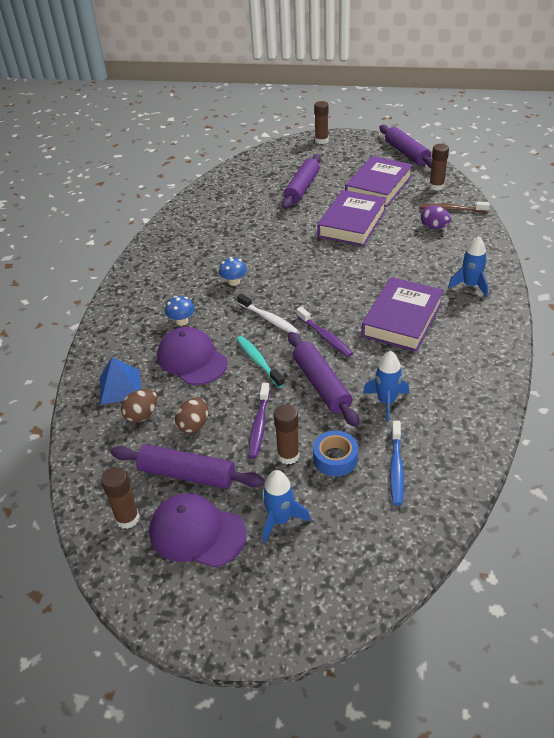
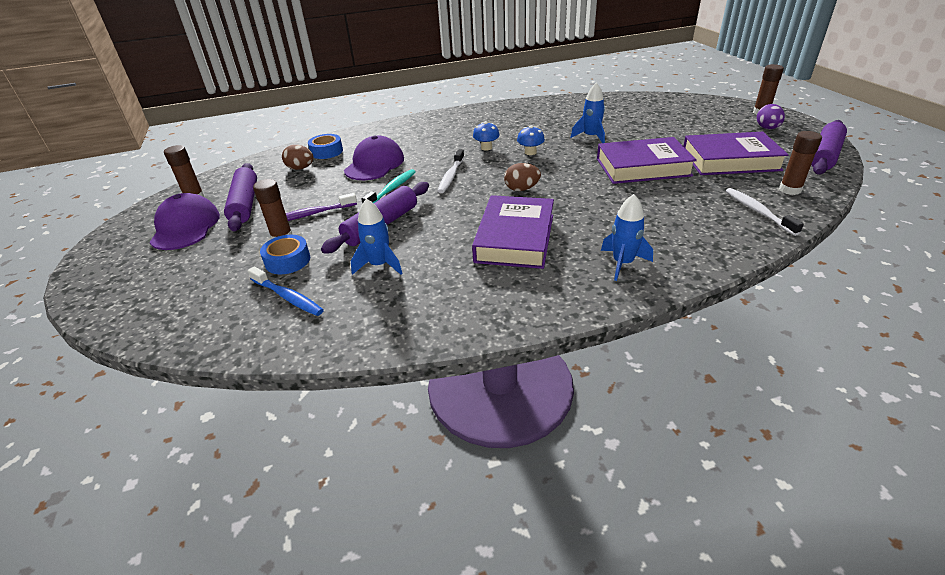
camera: 60 degrees right, 5 degrees down
(120, 387) = (326, 152): blue pyramid -> blue tape
(182, 321) = (417, 146): blue mushroom -> blue mushroom (530, 152)
(194, 425) = (299, 189): brown egg -> brown egg (521, 189)
(280, 520) = (205, 257): blue rocket -> blue rocket (591, 137)
(302, 188) = (664, 129): purple rolling pin -> none
(325, 337) = (449, 207): purple toothbrush -> none
(396, 468) = (288, 297): blue toothbrush -> blue toothbrush turned 120 degrees counterclockwise
(402, 319) = (515, 238): purple book -> purple book turned 75 degrees counterclockwise
(434, 227) = (705, 210): purple egg -> purple egg (767, 128)
(451, 210) = (758, 211): brown toothbrush -> white toothbrush

